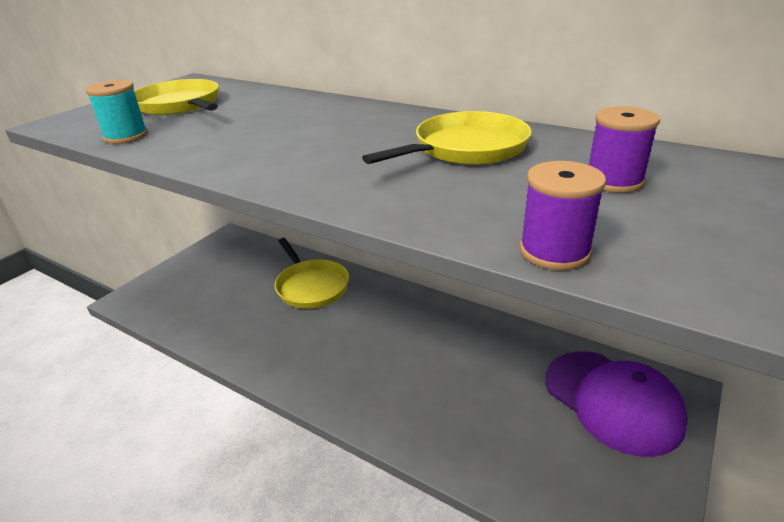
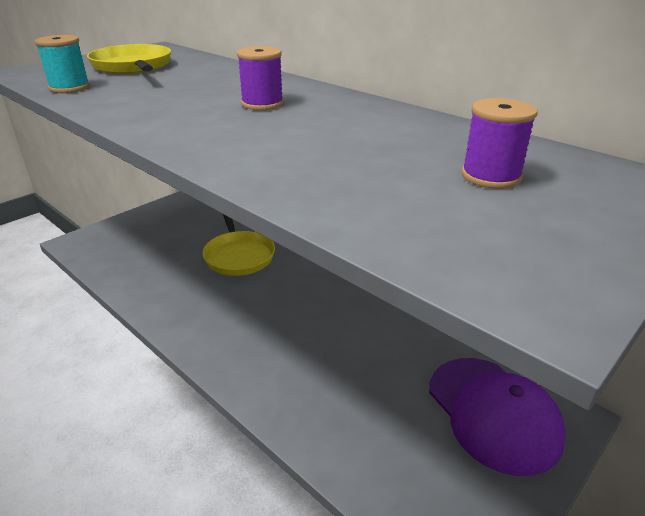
camera: 10 degrees right, 0 degrees up
(466, 149) = (364, 130): yellow pan -> none
(554, 251) = (381, 232): purple spool -> purple spool (262, 104)

